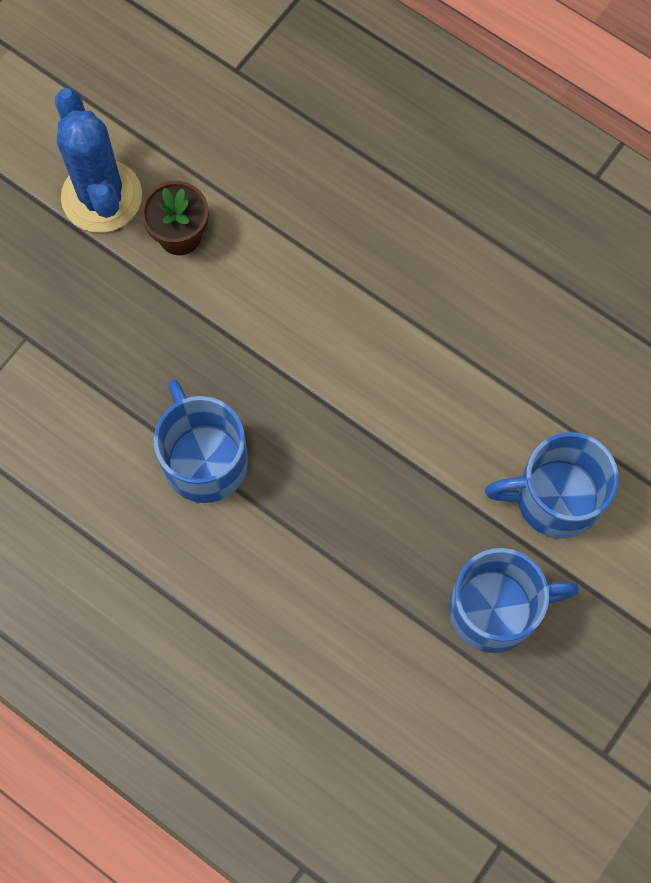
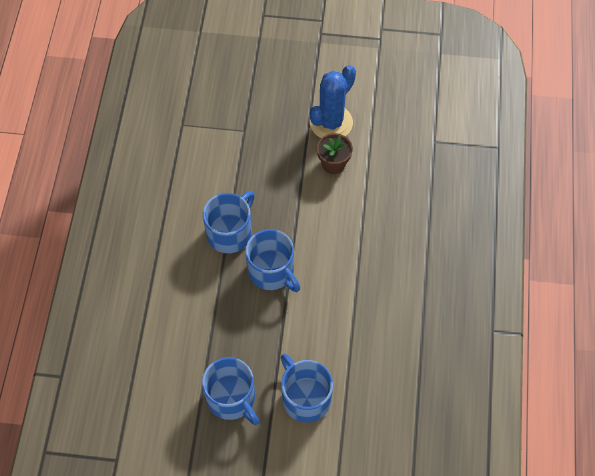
camera: 60 degrees right, 10 degrees down
(314, 432) = (272, 271): none -> blue mug

